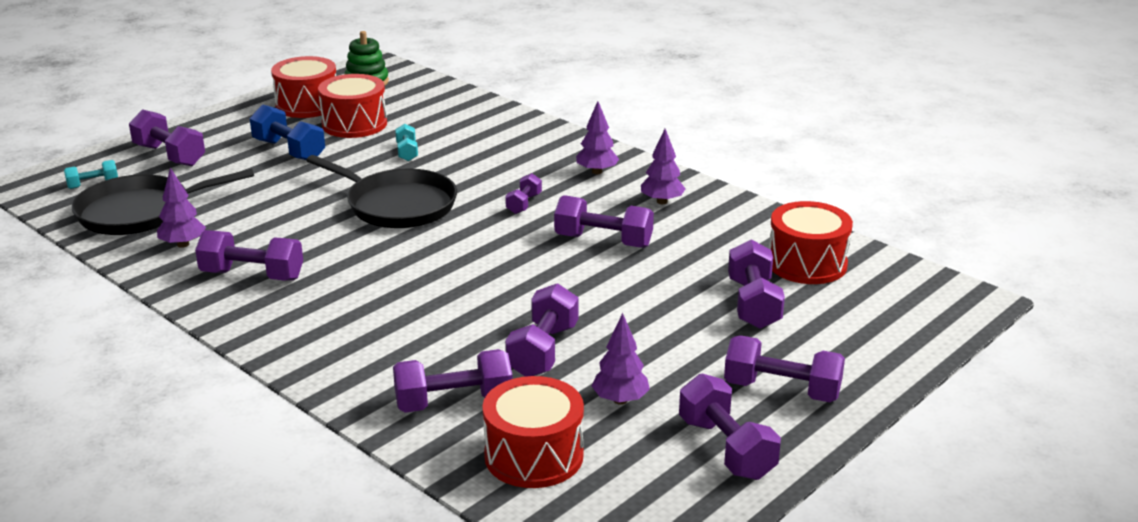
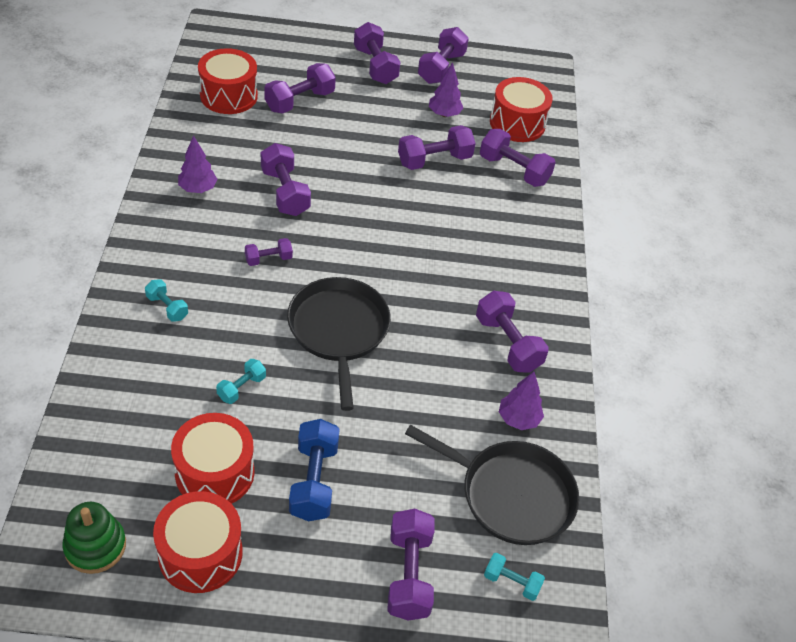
camera: 135 degrees left, 20 degrees up
(529, 149) = (167, 307): none -> turquoise dumbbell
(597, 172) = (176, 245): purple tree -> none

